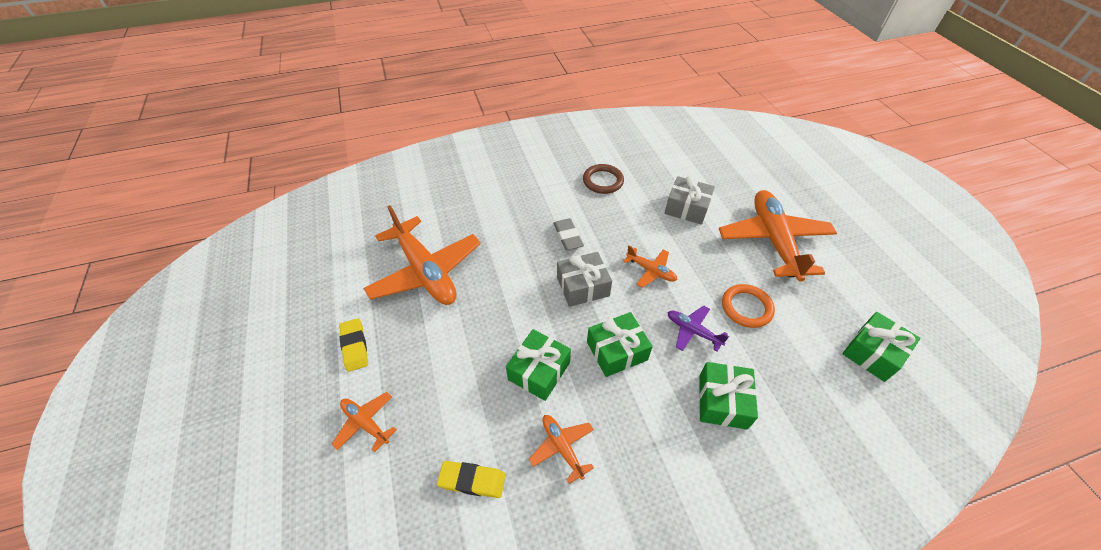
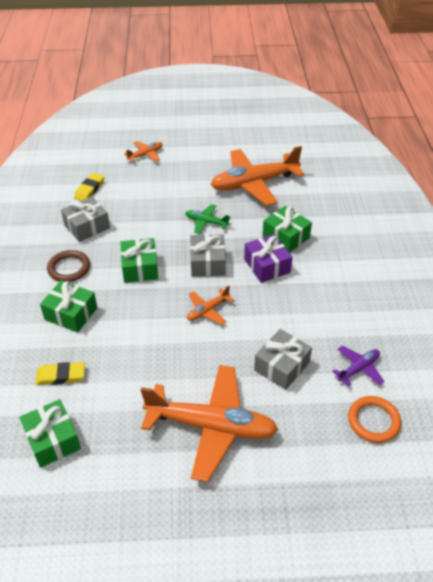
camera: 105 degrees right, 5 degrees down
(354, 346) = (201, 152): yellow eraser -> yellow eraser (61, 376)
(513, 303) = (206, 222): none -> green plane
(539, 371) = (144, 226): green gift -> green gift (286, 237)
(562, 447) = (87, 226): orange plane -> grey gift
(568, 236) = (267, 266): grey eraser -> purple gift
(603, 181) = (340, 308): brown ring -> brown ring (69, 268)
(692, 331) = (135, 317): purple plane -> purple plane (358, 368)
(746, 308) = (141, 364): orange ring -> orange ring (373, 421)

